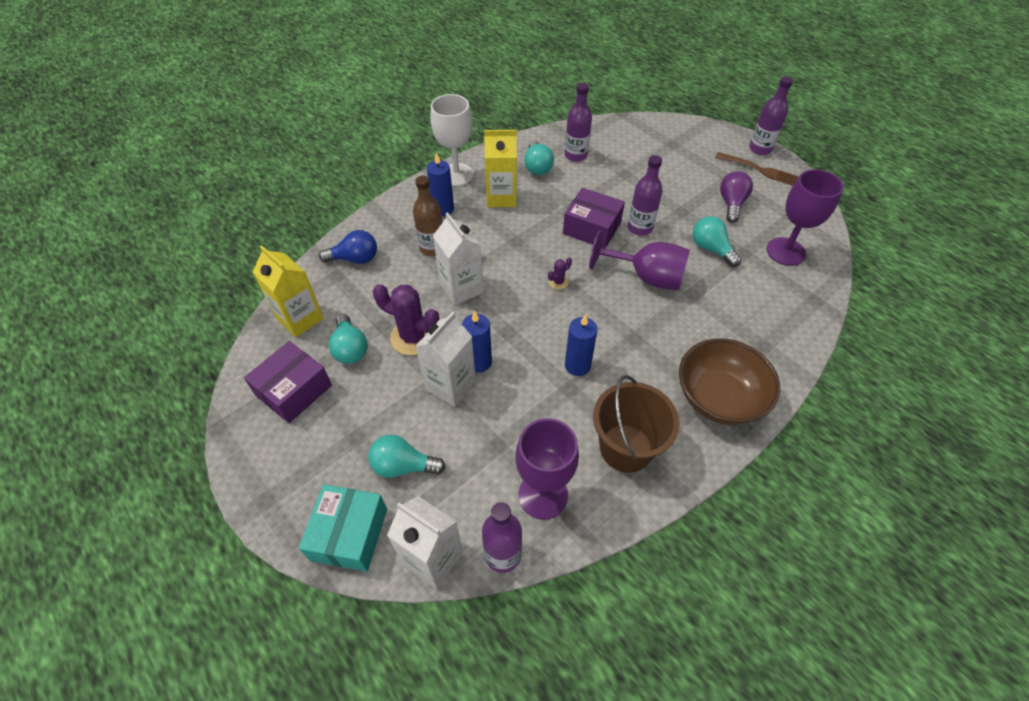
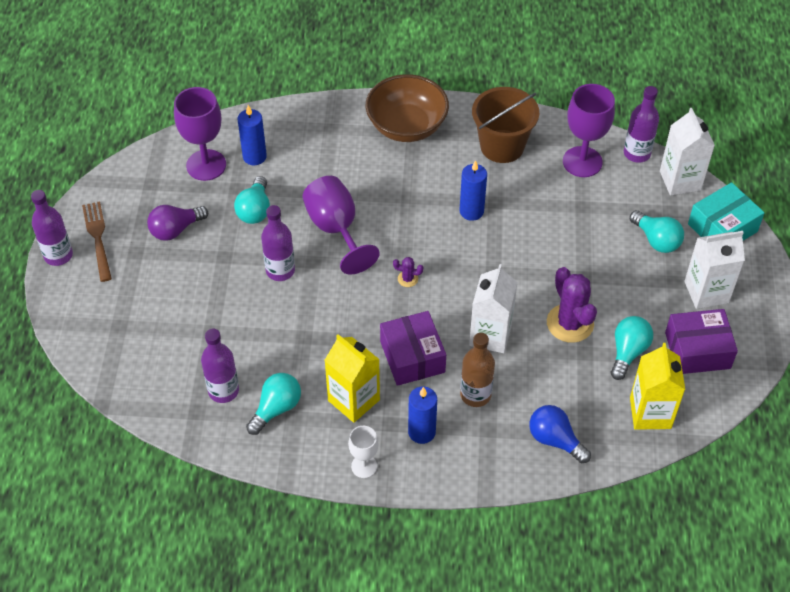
camera: 135 degrees left, 0 degrees up
(450, 385) = (575, 266): white carton -> white carton (706, 292)
(456, 175) = (364, 466): white goblet -> white goblet, size x0.56
(479, 362) = (539, 266): blue candle -> blue candle (254, 157)
(592, 228) = (318, 302): purple box -> purple box (412, 357)

